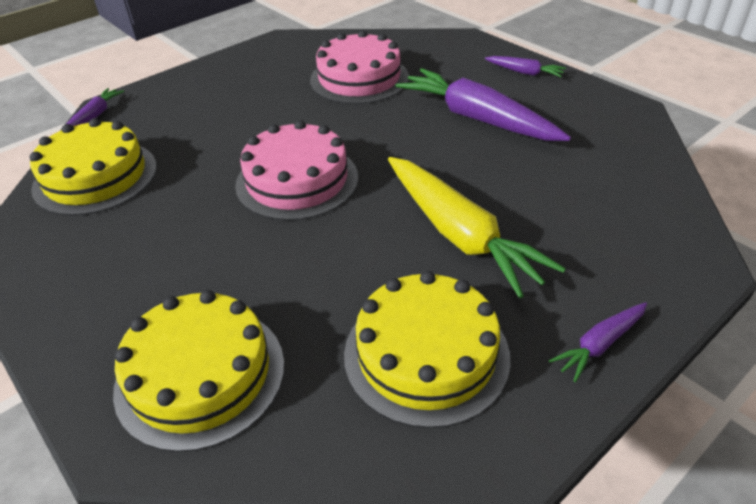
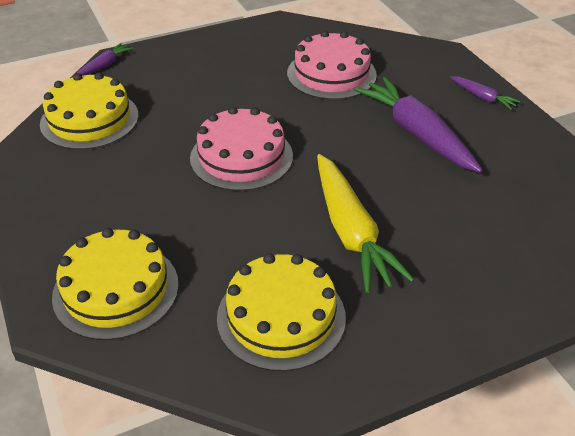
camera: 15 degrees right, 0 degrees up
(599, 345) = (417, 345): purple carrot -> none

